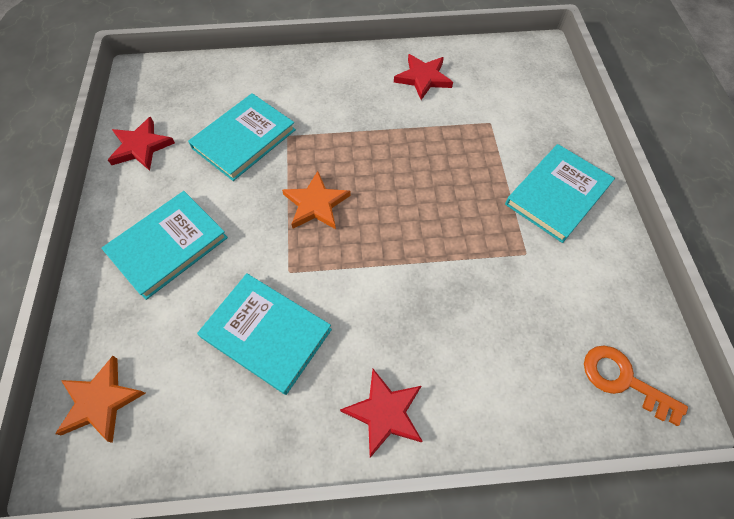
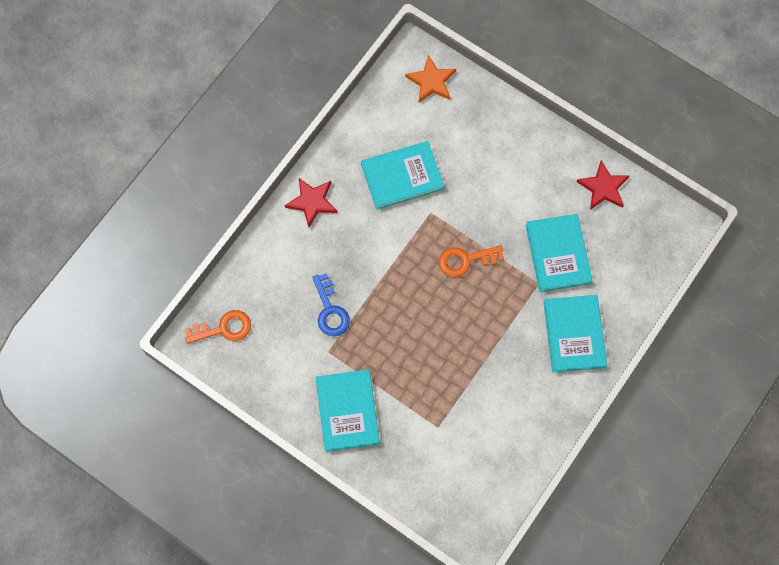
camera: 130 degrees right, 10 degrees up
(168, 245) = (504, 160): turquoise book -> turquoise book (574, 334)
(316, 204) = (465, 260): orange star -> orange key
(423, 78) = (518, 419): red star -> none
(486, 284) = (330, 310): none -> blue key

